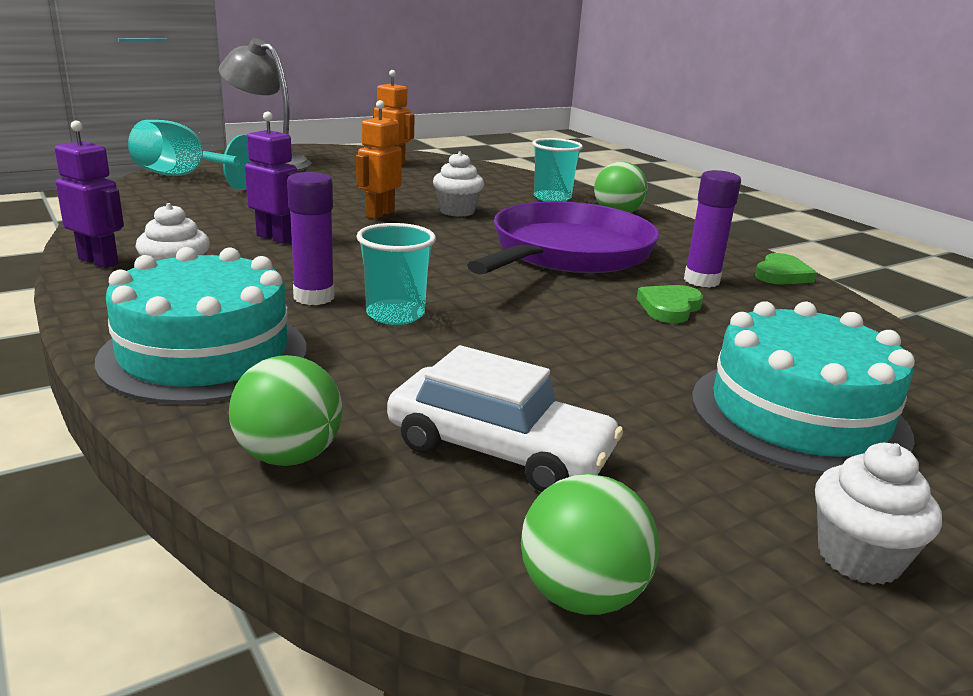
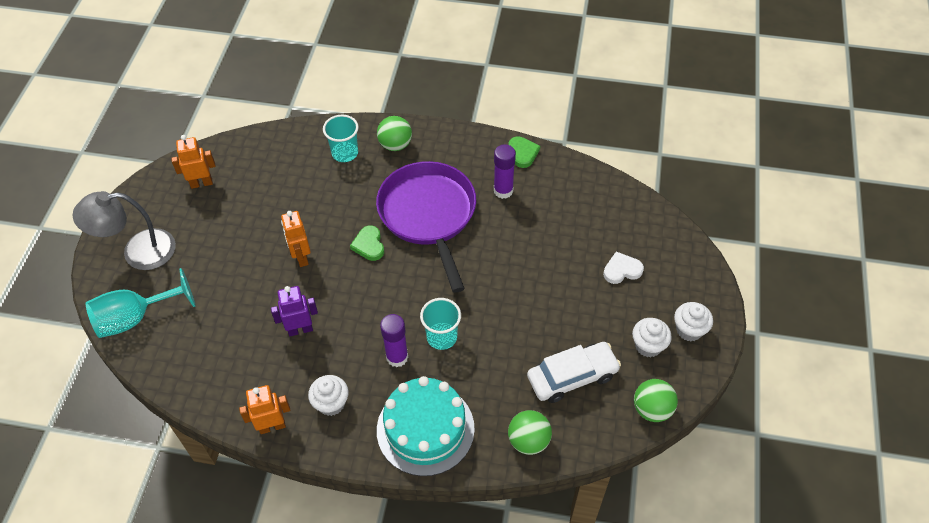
camera: 45 degrees left, 30 degrees up
(99, 261) = (272, 426): purple robot -> orange robot
(457, 211) = (328, 217): white cupcake -> white cupcake (648, 346)
(669, 308) = (518, 229): green heart -> green heart (369, 245)
(798, 415) = (622, 270): turquoise cake -> white heart

